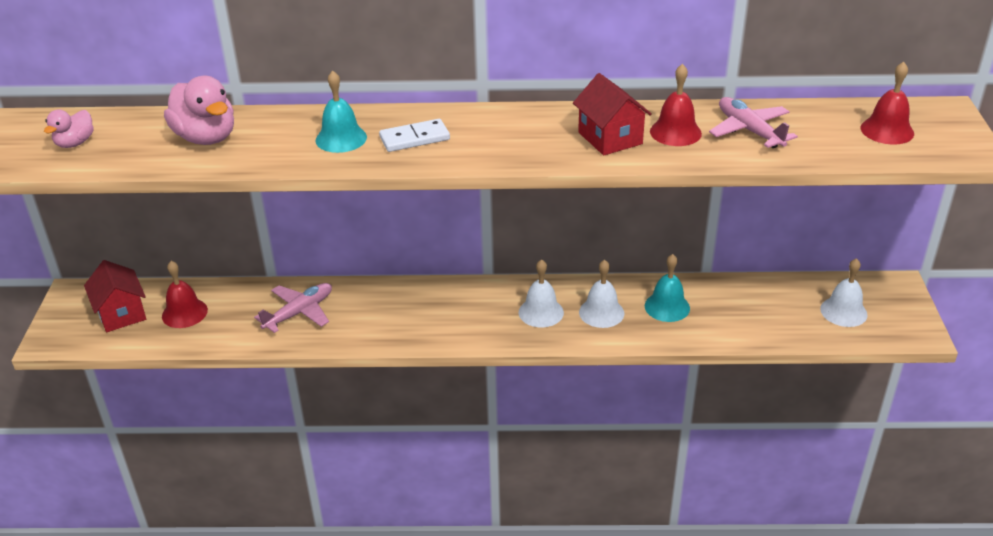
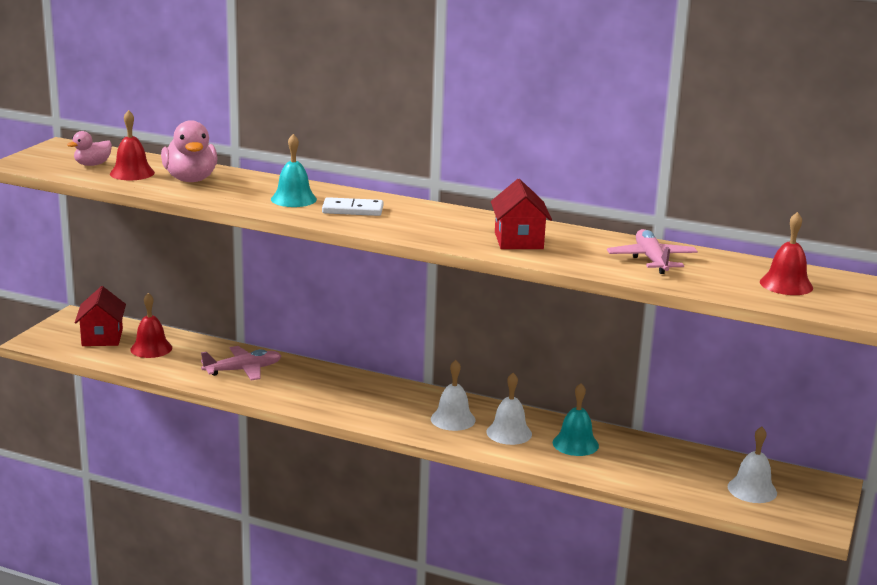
camera: 20 degrees right, 15 degrees down
(675, 132) = (581, 248): red bell -> red bell (132, 173)

